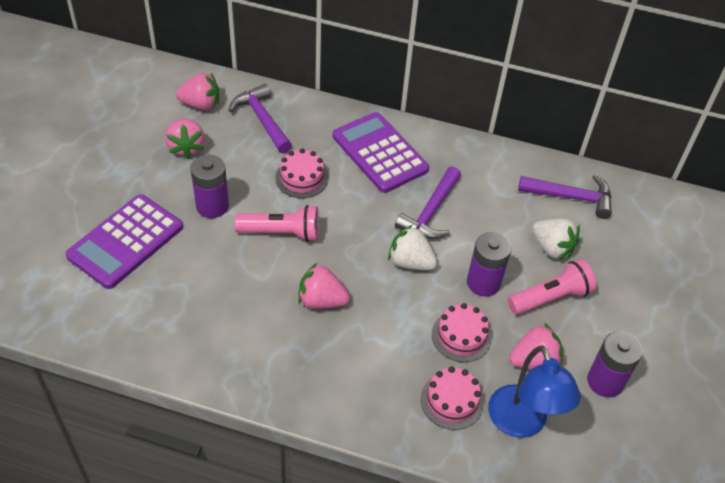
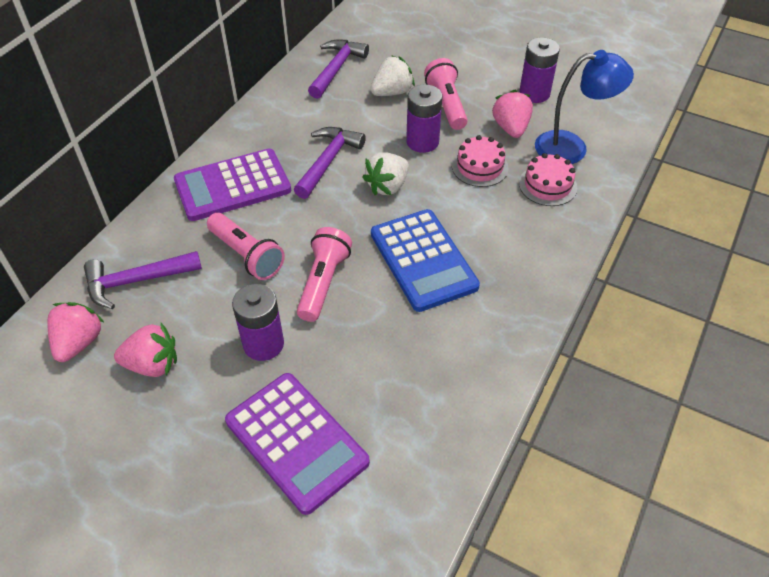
camera: 75 degrees left, 0 degrees up
(302, 178) = (247, 255): pink cake -> pink flashlight
(321, 300) = (423, 260): pink strawberry -> blue calculator
(430, 212) = (328, 161): purple hammer -> purple hammer turned 105 degrees counterclockwise

